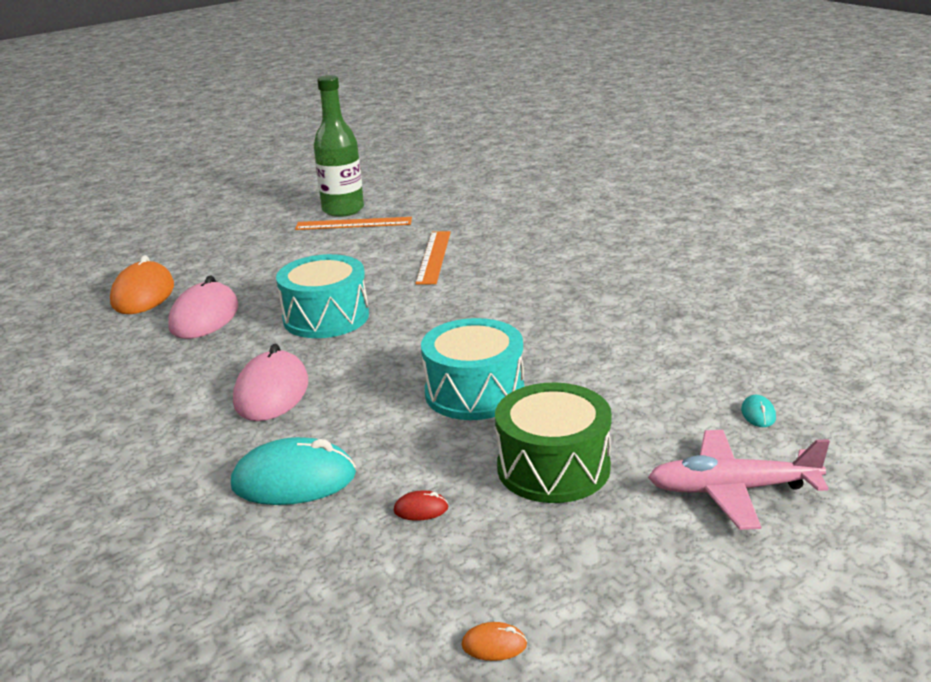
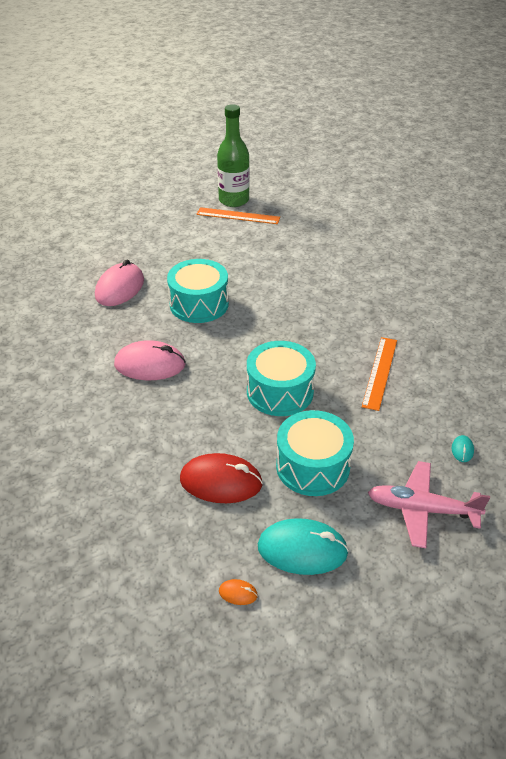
camera: 10 degrees right, 15 degrees up
(143, 294) = (84, 259): orange mouse -> none
(271, 392) = (150, 365): pink mouse -> pink mouse turned 75 degrees clockwise
(294, 480) = (149, 441): turquoise mouse -> turquoise mouse (302, 549)
(421, 509) = (221, 482): red mouse -> red mouse, size x2.39
(434, 257) = (285, 260): orange ruler -> orange ruler (380, 372)
(553, 467) = (312, 466): green drum -> turquoise drum

